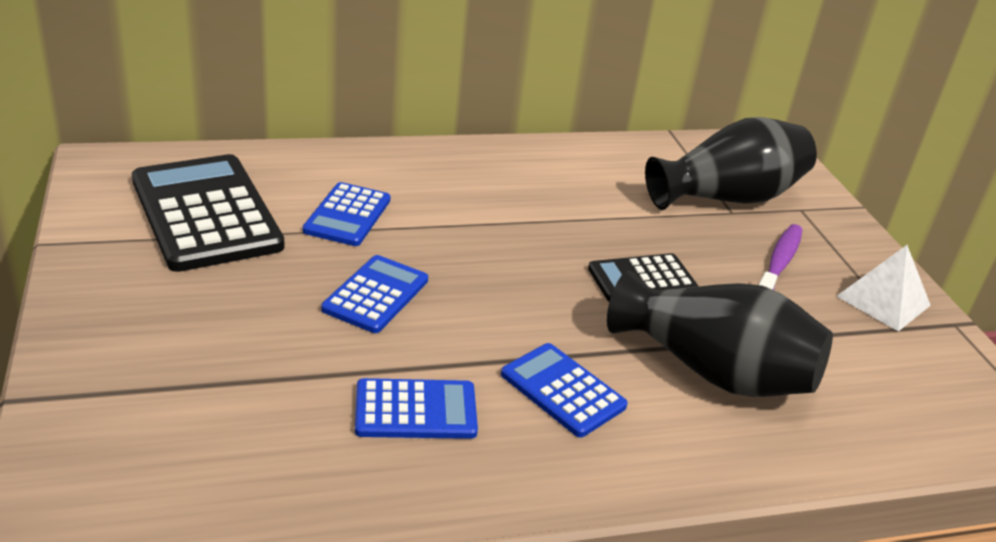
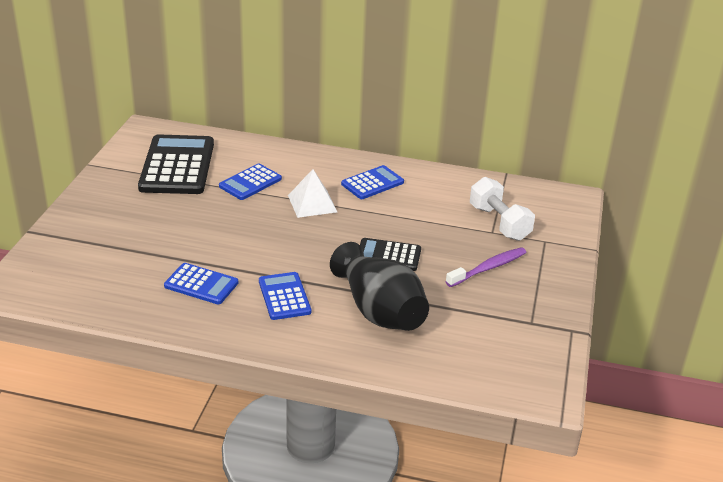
camera: 30 degrees right, 0 degrees up
(376, 295) = (229, 226): blue calculator -> blue calculator (372, 183)
(727, 197) = (499, 223): black vase -> white dumbbell
(883, 300) = (536, 305): white pyramid -> white pyramid (312, 203)

